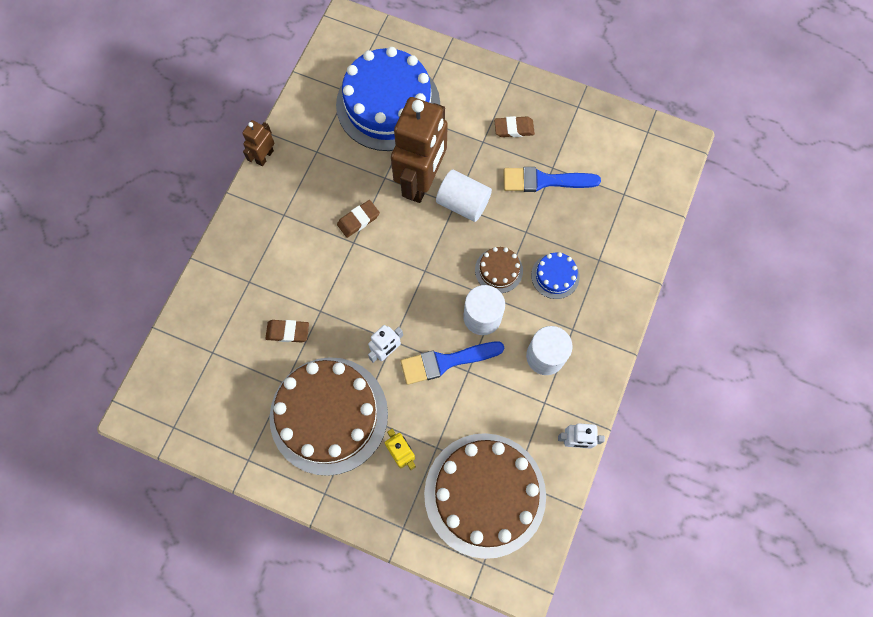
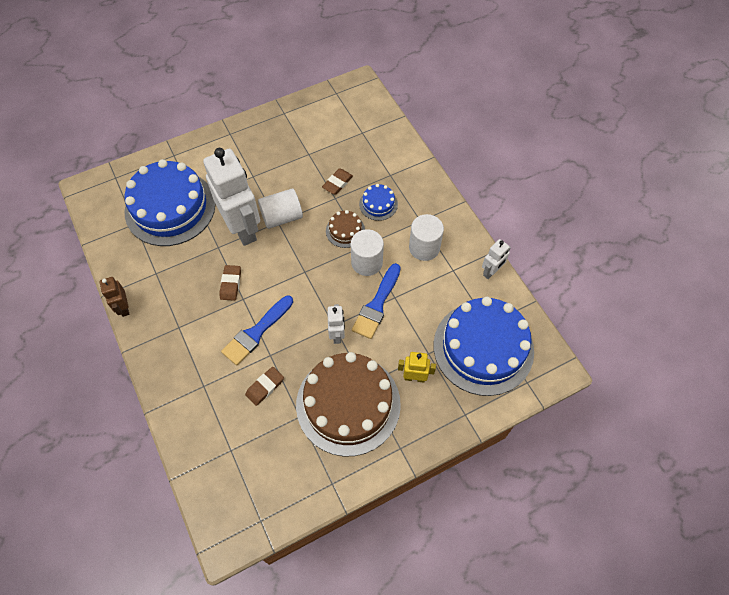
camera: 50 degrees left, 10 degrees down
(421, 181) = (243, 228): brown robot -> white robot
(485, 494) = (483, 347): brown cake -> blue cake
(514, 128) = (262, 154): brown eraser -> brown eraser (337, 183)
(544, 181) = (312, 164): blue brush -> blue brush (256, 332)

